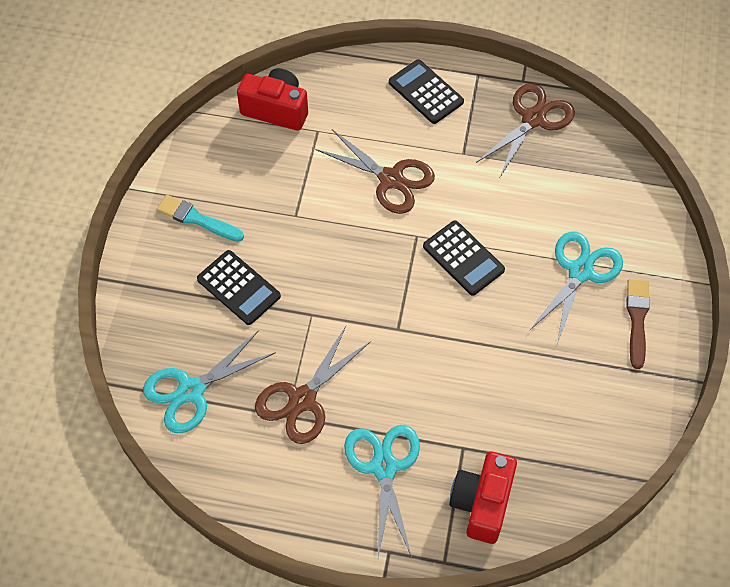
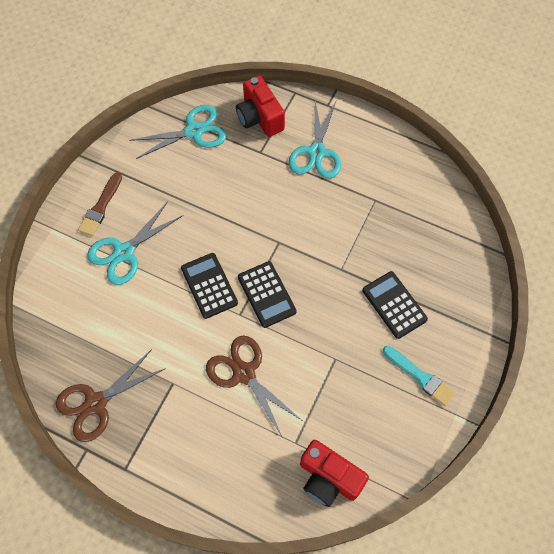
camera: 165 degrees left, 5 degrees up
(190, 391) = (442, 233): turquoise scissors -> turquoise scissors (194, 131)
(302, 400) = (362, 208): brown scissors -> none
(425, 92) = (182, 460): black calculator -> black calculator (267, 294)
(482, 503) = (259, 118): red camera -> red camera turned 120 degrees clockwise

